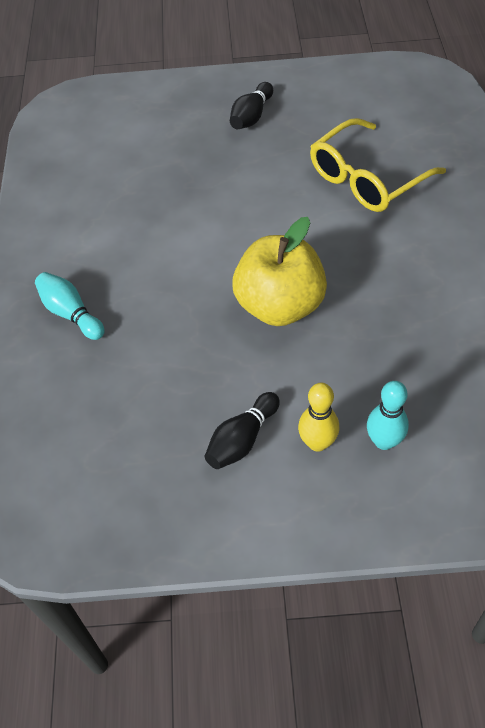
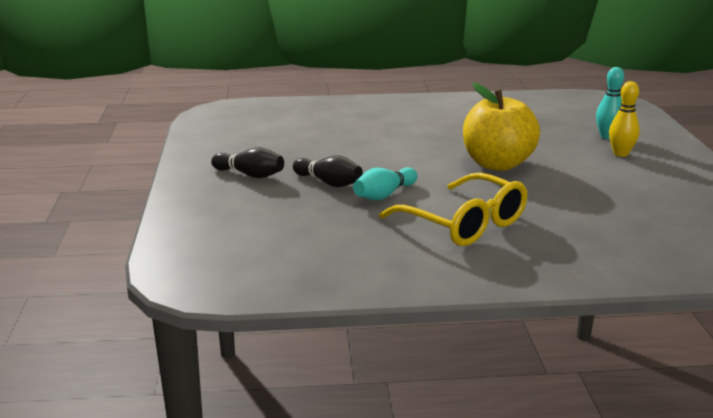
camera: 95 degrees left, 30 degrees down
(71, 313) = (536, 249): turquoise bowling pin -> turquoise bowling pin (384, 195)
(242, 439) = (633, 176): black bowling pin -> black bowling pin (329, 183)
(367, 178) = (347, 134): yellow glasses -> yellow glasses (464, 224)

